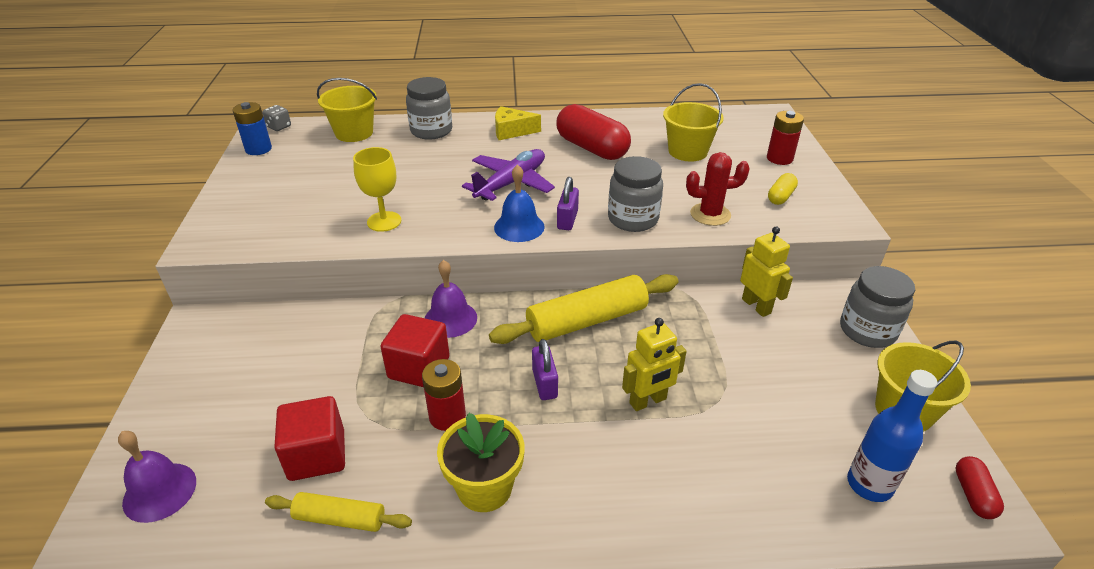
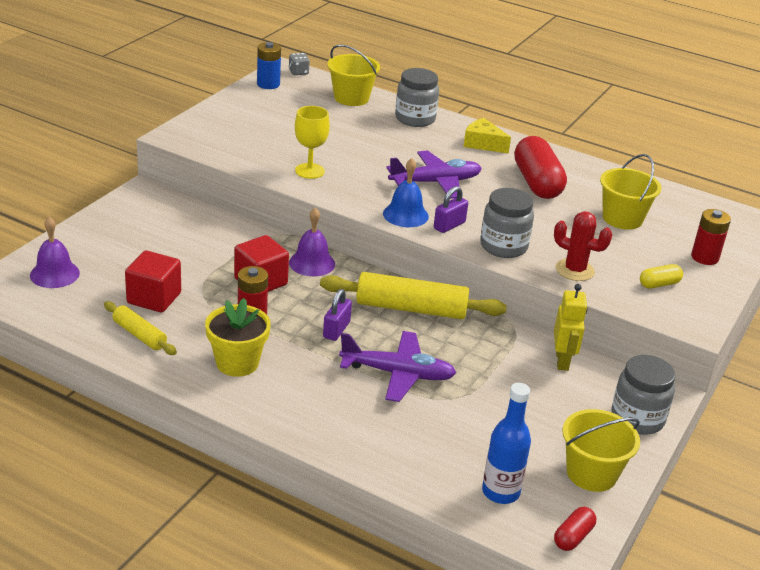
camera: 30 degrees right, 5 degrees down
(648, 401) = (398, 374): yellow robot -> purple plane

